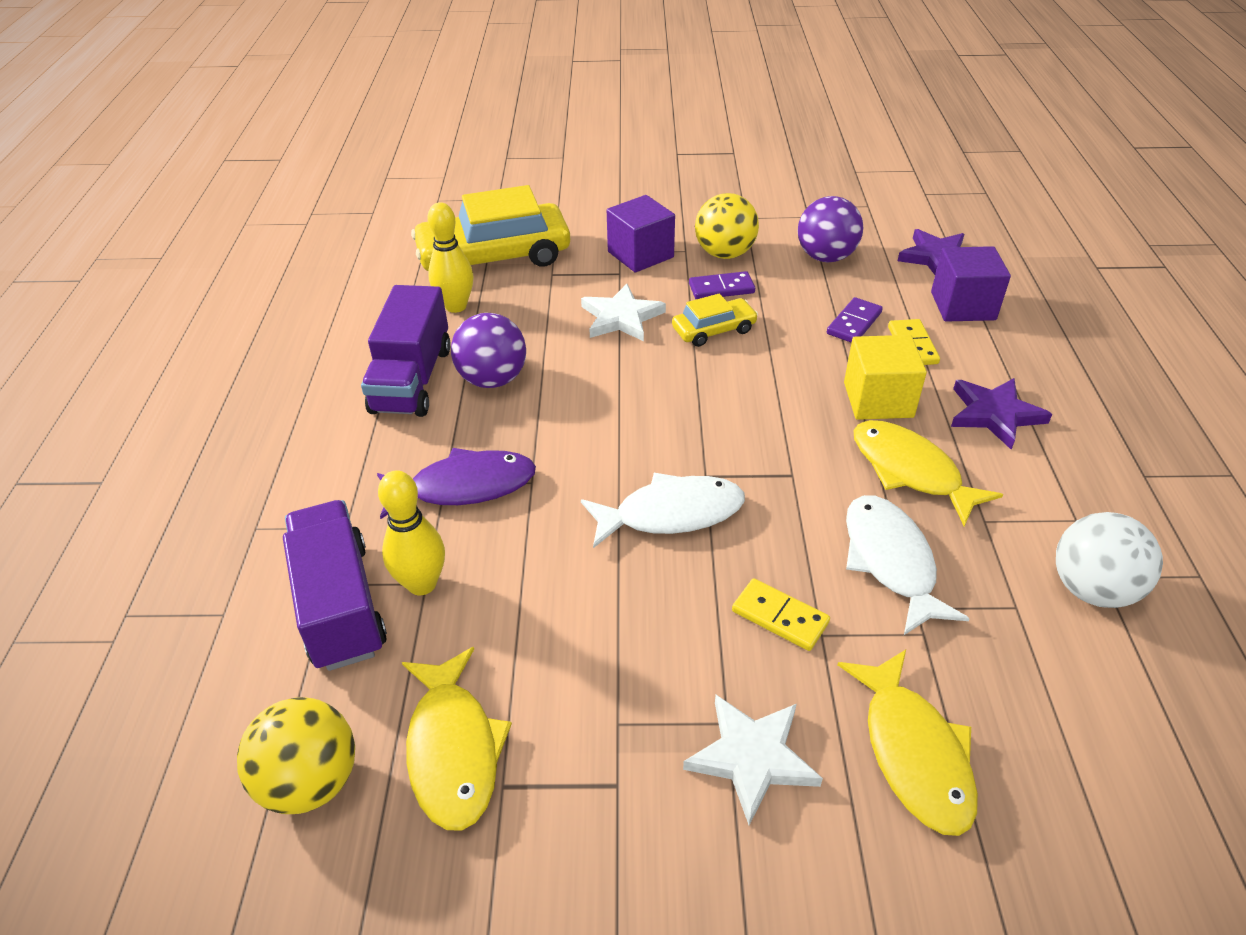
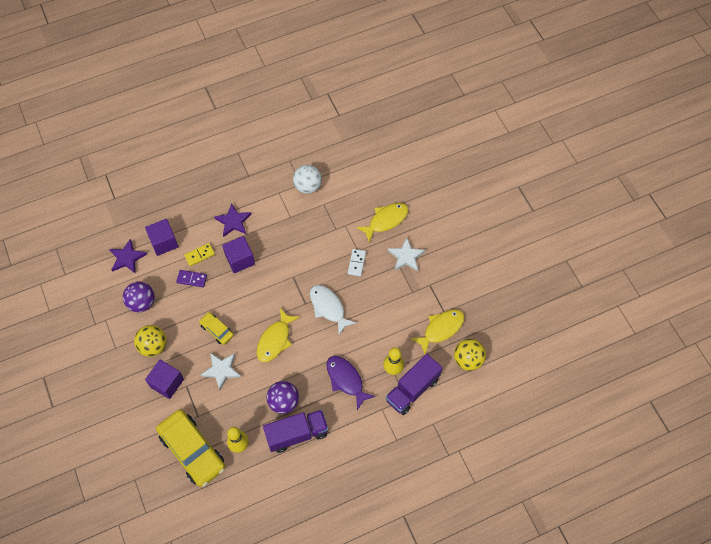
camera: 115 degrees left, 20 degrees up
(721, 288) = (184, 338): purple domino -> none
(779, 617) = (356, 263): yellow domino -> white domino
(878, 400) = (240, 259): yellow cube -> purple cube
(890, 561) = (320, 239): white fish -> none
(910, 471) = (275, 242): yellow fish -> yellow fish (275, 340)

